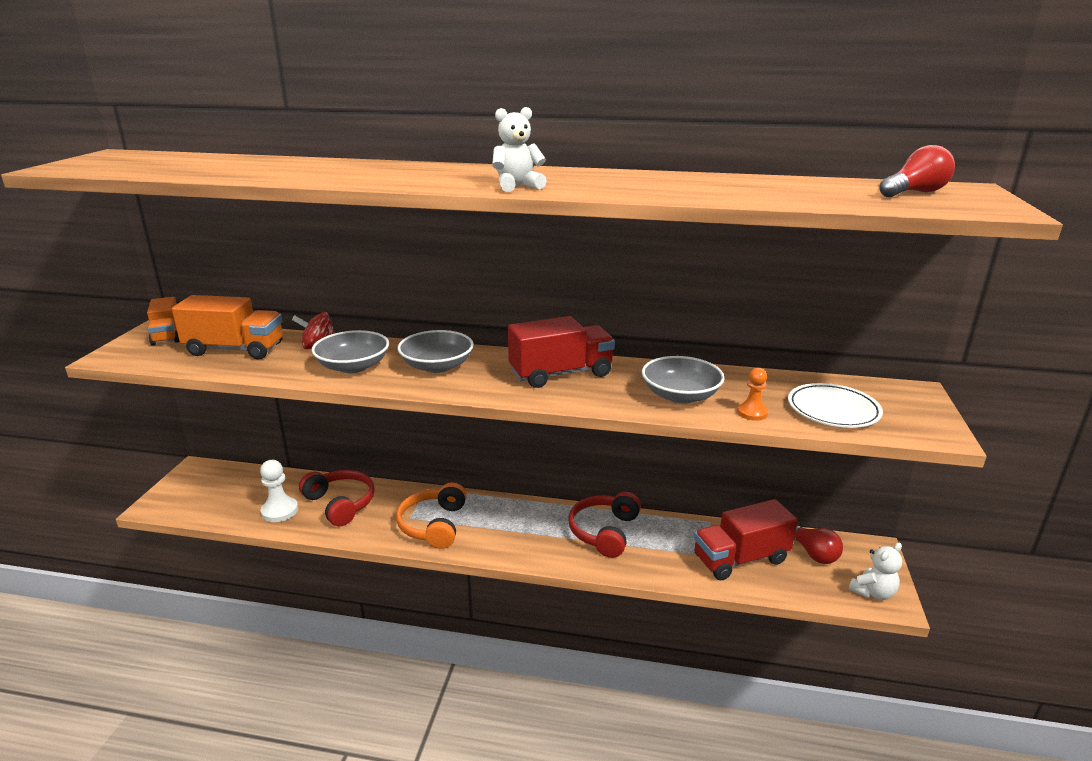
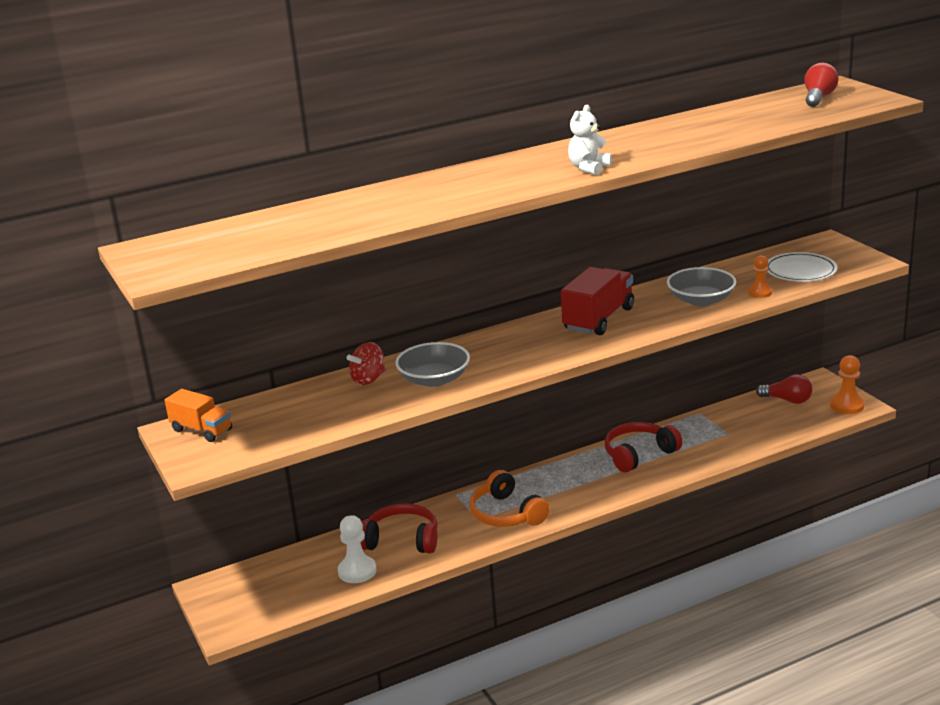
camera: 35 degrees left, 0 degrees up
(235, 349) = (300, 412): orange truck -> none
(437, 366) = (499, 352): grey bowl -> none
(604, 532) = (639, 454): red headphones -> red headphones turned 75 degrees clockwise
(740, 559) = (749, 426): red truck -> none
(873, 592) = (847, 405): white teddy bear -> orange pawn

